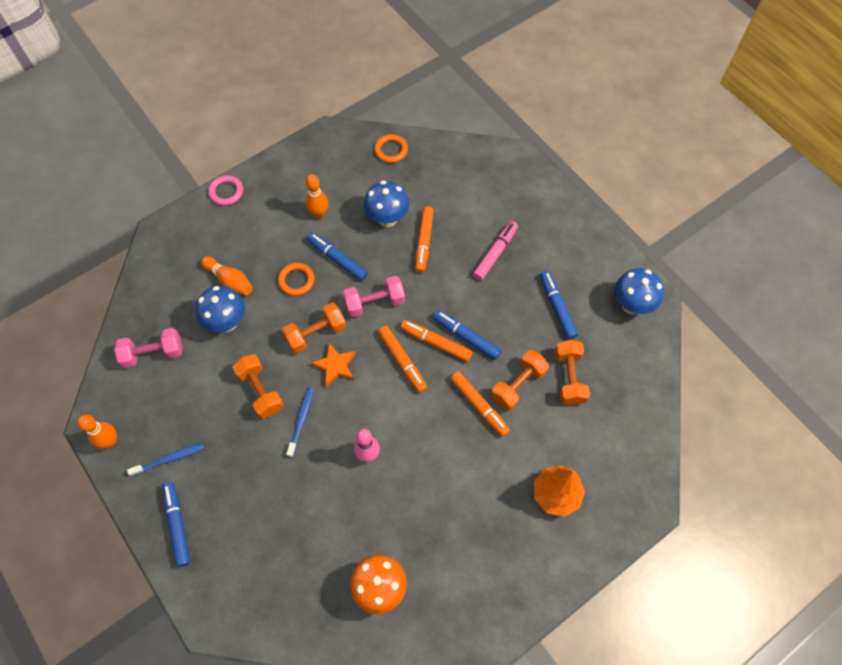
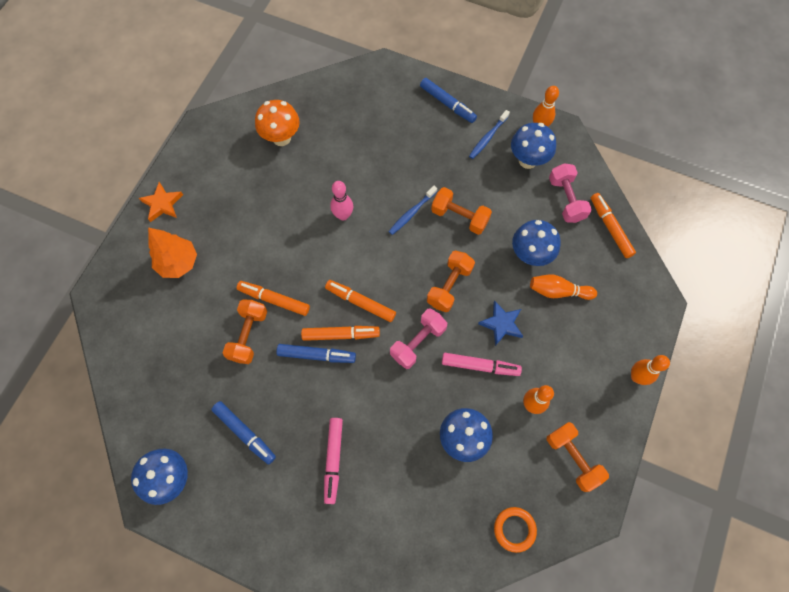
camera: 150 degrees right, 5 degrees up
(153, 354) = (566, 199): pink dumbbell -> pink dumbbell turned 60 degrees counterclockwise
(153, 412) = (528, 160): none -> blue mushroom
(226, 192) = (636, 376): pink ring -> orange bowling pin
(296, 280) = (501, 324): orange ring -> blue star
(301, 420) = (411, 213): blue toothbrush -> blue toothbrush turned 60 degrees clockwise
(335, 366) = (414, 268): orange star -> orange star (162, 204)
(337, 259) = (480, 366): blue marker -> pink marker
(424, 242) = (411, 432): orange marker -> orange marker (610, 228)
(569, 377) = (205, 367): orange dumbbell -> orange dumbbell (572, 458)

